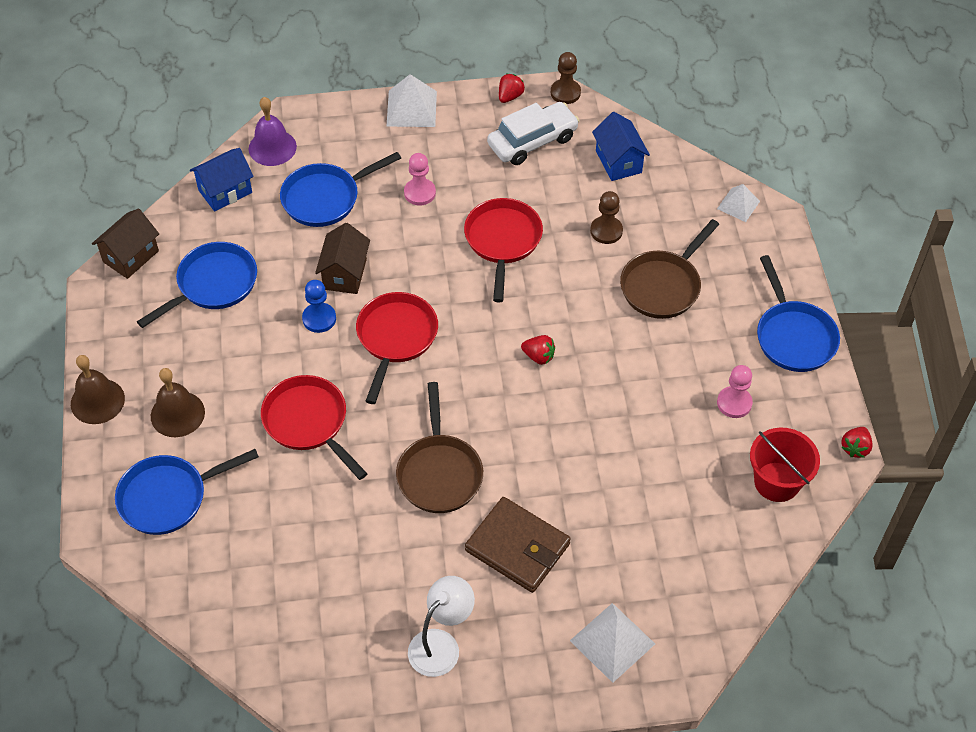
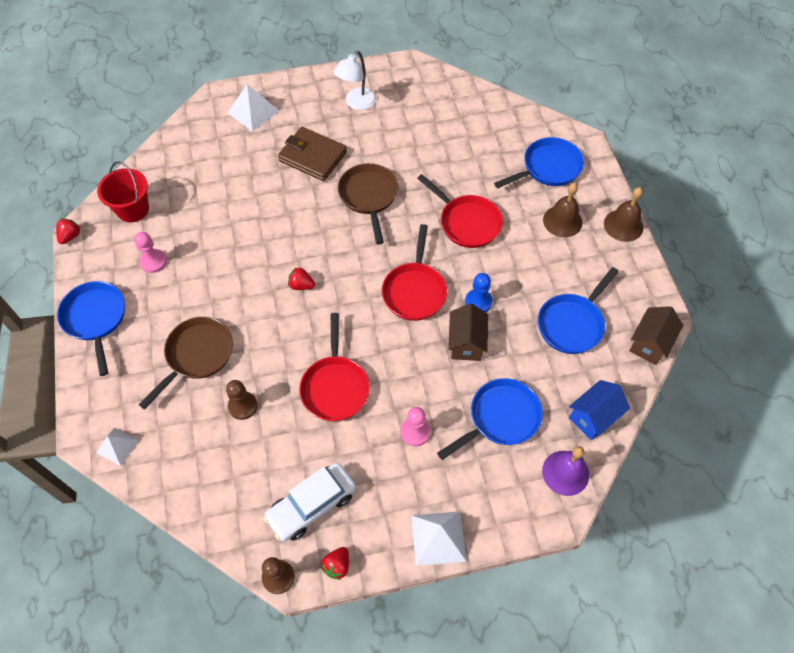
camera: 175 degrees right, 5 degrees up
(618, 162) = (227, 487): blue house -> none

